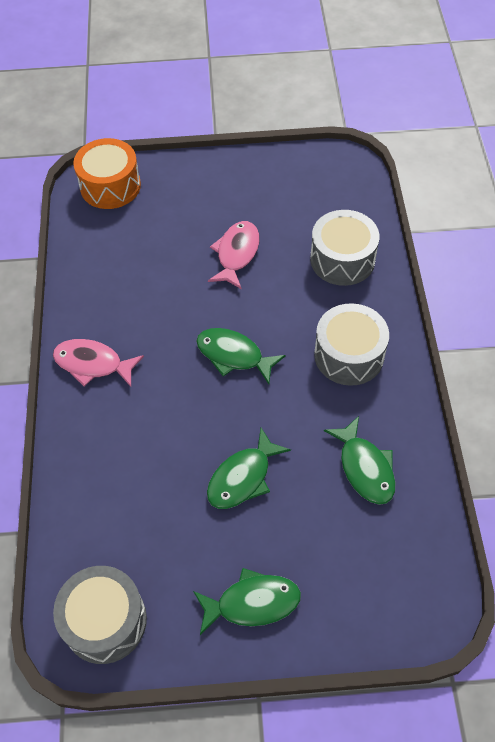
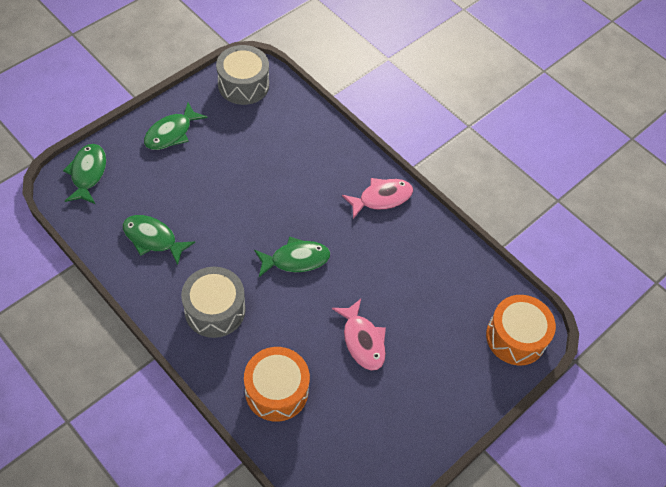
camera: 135 degrees right, 0 degrees up
(243, 477) = (226, 189): green fish -> green fish (88, 173)
(342, 259) = (276, 391): grey drum -> orange drum

